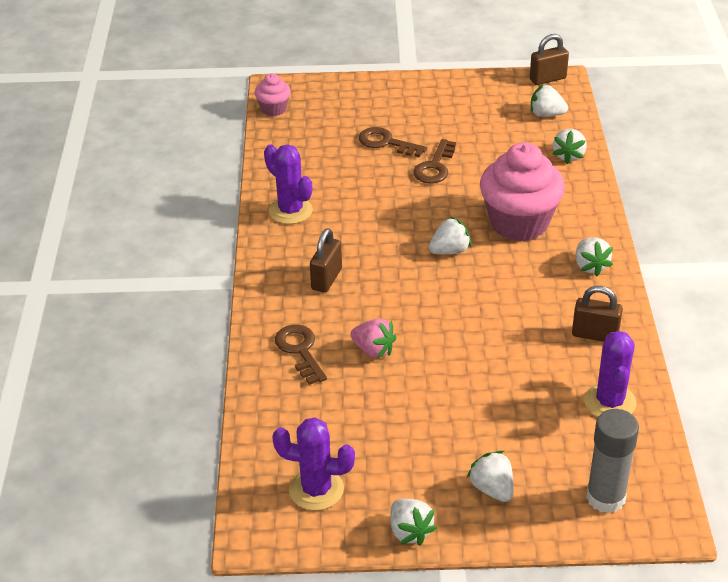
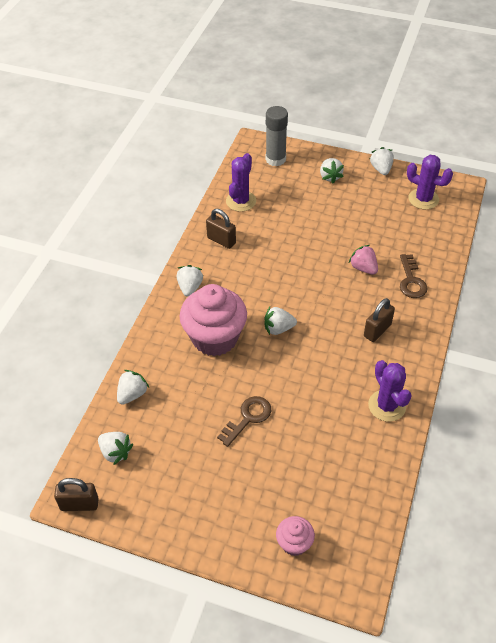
camera: 160 degrees left, 10 degrees up
(273, 109) = (369, 554): pink cupcake -> pink cupcake (294, 543)
(386, 143) = (276, 463): brown key -> none

